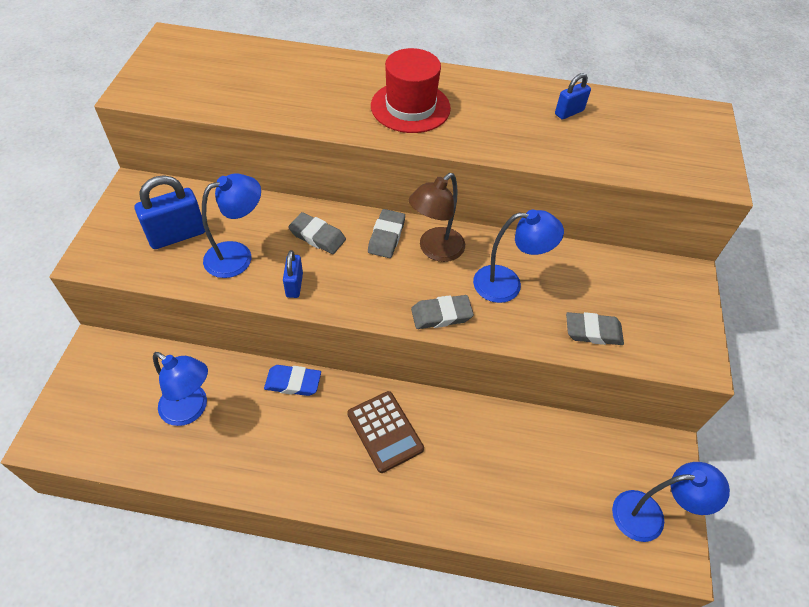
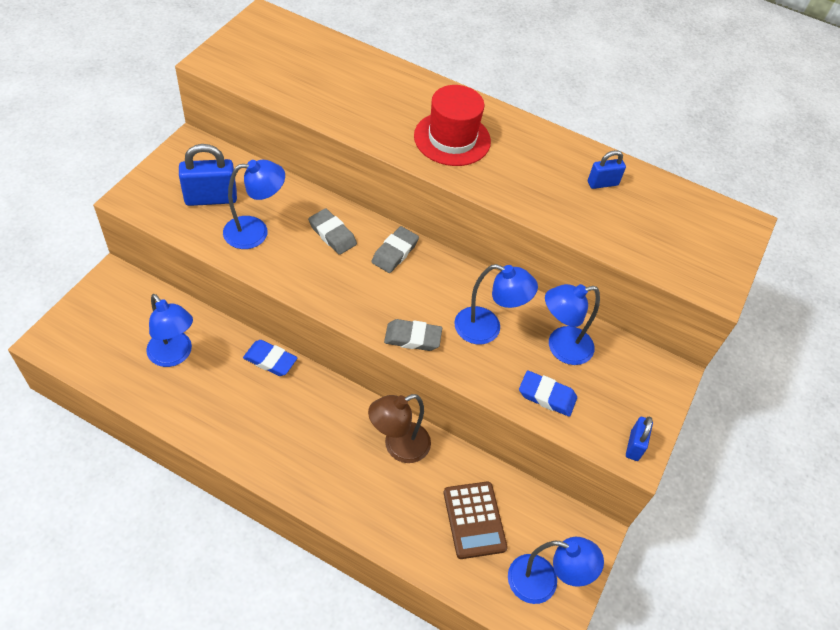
camera: 15 degrees right, 0 degrees up
(294, 285) = (293, 272): blue padlock -> blue padlock (634, 445)
(385, 431) = (333, 429): brown calculator -> brown calculator (474, 520)
(435, 250) = (434, 278): brown lamp -> brown lamp (398, 446)
(583, 281) = (561, 347): none -> blue lamp
(593, 332) = (547, 396): grey eraser -> blue eraser

